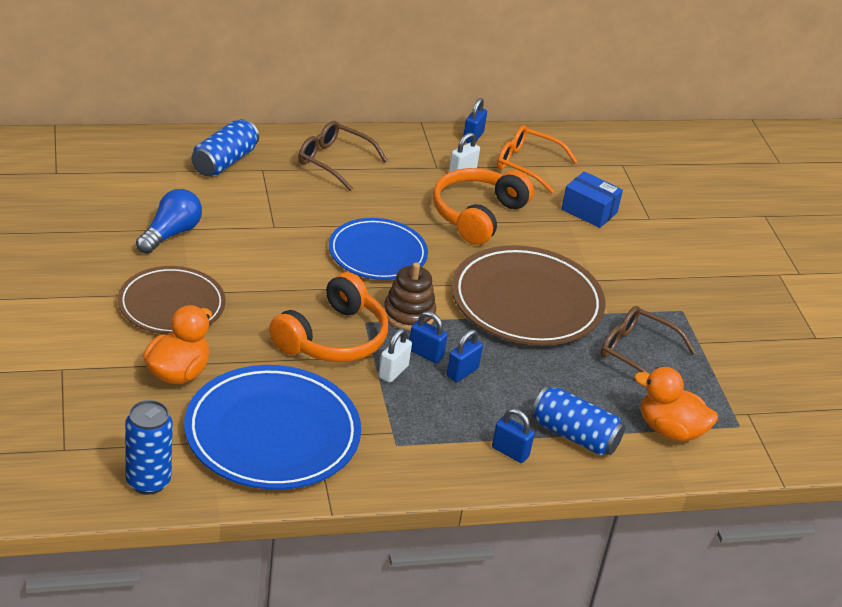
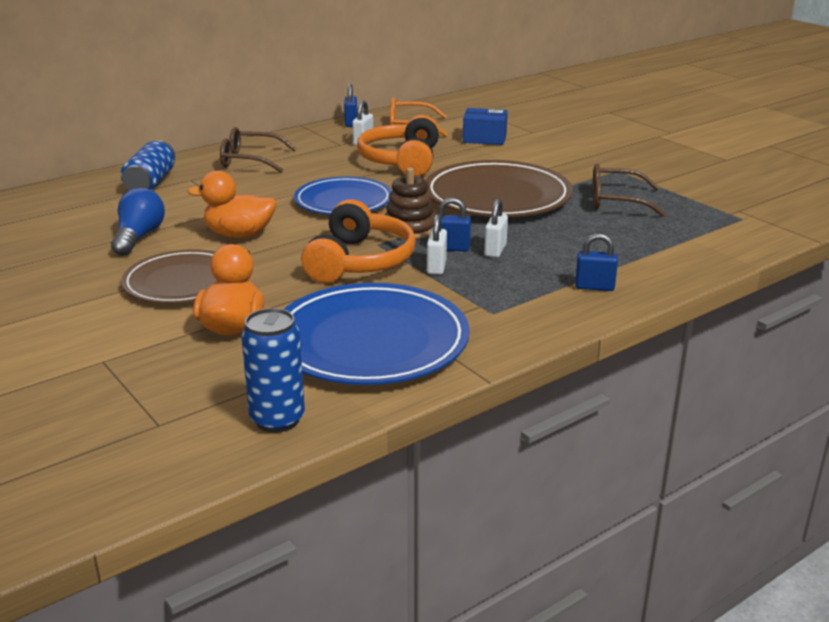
camera: 20 degrees left, 10 degrees down
(462, 372) = (495, 250): blue padlock -> white padlock
(574, 435) = (632, 261): blue can -> none
(670, 430) = (698, 236): orange duck -> orange duck (239, 235)

